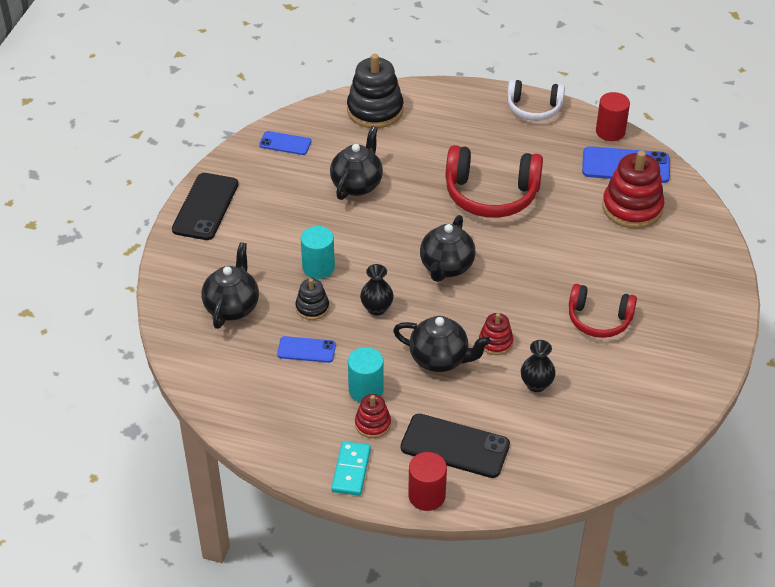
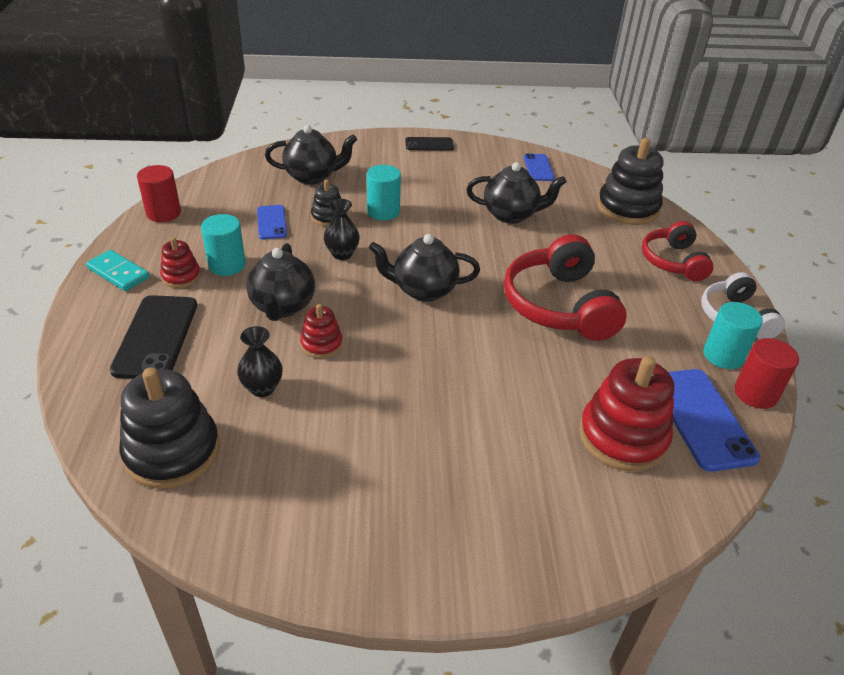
camera: 70 degrees right, 5 degrees down
(205, 207) = (429, 144): black phone -> black phone, size x0.58
(351, 470) = (118, 273): turquoise domino -> turquoise domino turned 45 degrees clockwise
(426, 496) = (84, 327): red cylinder -> red cylinder (163, 213)
(570, 131) = (723, 355): none -> turquoise cylinder
(589, 443) = (172, 451): none -> black stacking toy
(599, 319) = (393, 431): red headphones -> red headphones (673, 261)

